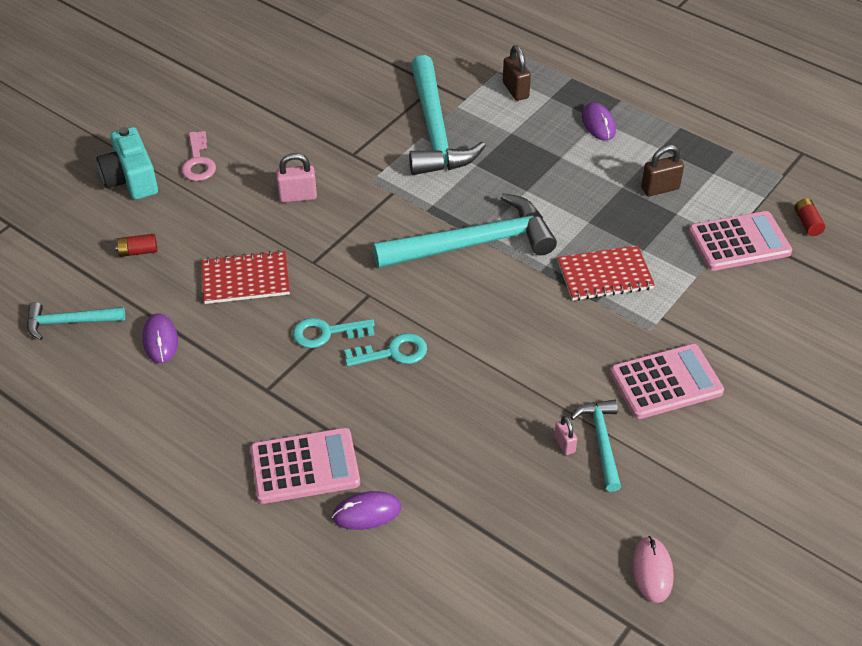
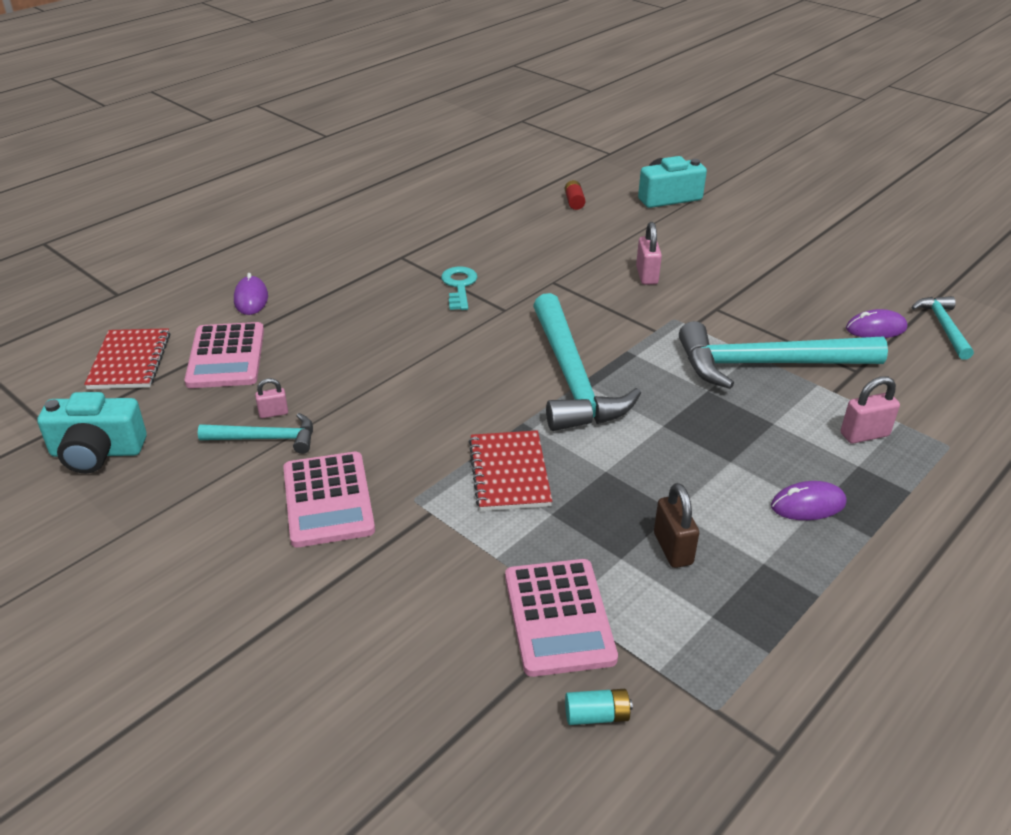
camera: 95 degrees right, 10 degrees down
(69, 322) = (497, 178): turquoise hammer -> turquoise hammer (943, 327)
(160, 340) = (469, 212): purple mouse -> purple mouse (876, 329)
(198, 162) = (694, 226): pink key -> none
(245, 279) = (534, 248): red notebook -> red notebook (130, 361)
(305, 466) = (312, 272): pink calculator -> pink calculator (226, 356)
(393, 352) = (425, 319): turquoise key -> none
(515, 90) = (864, 435): brown padlock -> pink padlock
(652, 571) = (97, 452): pink mouse -> turquoise camera
(807, 223) = (597, 715): red battery -> turquoise battery

